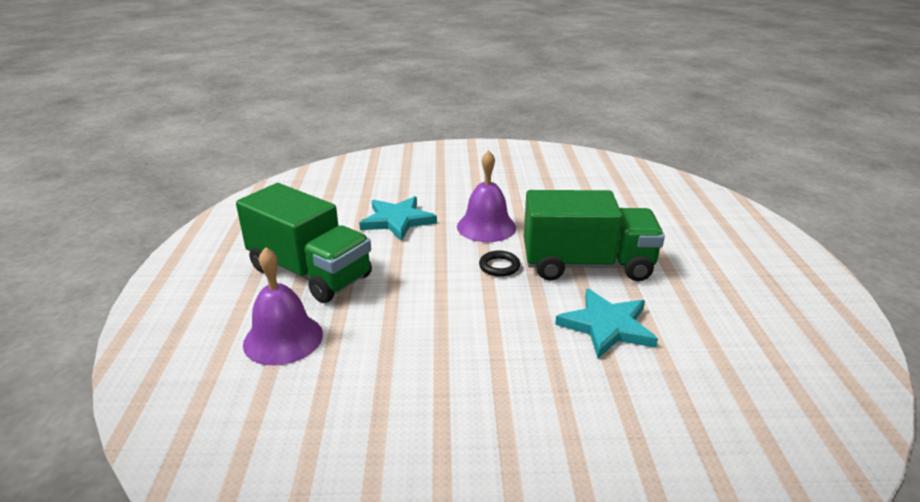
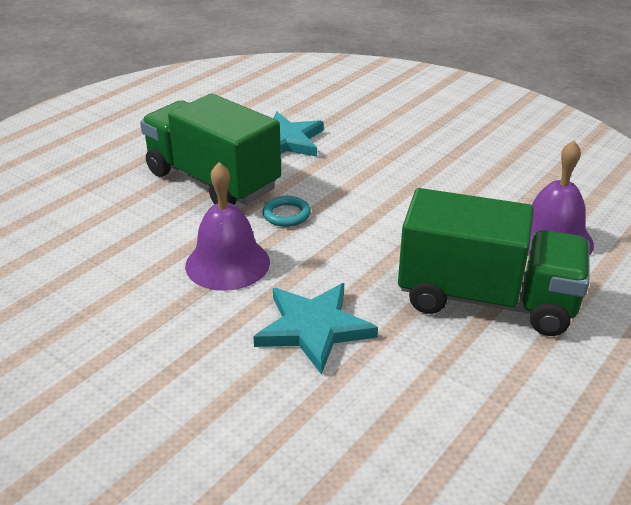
camera: 140 degrees left, 5 degrees up
(310, 272) = (486, 299): green truck -> green truck turned 120 degrees clockwise
(499, 266) = (286, 214): black ring -> turquoise ring

